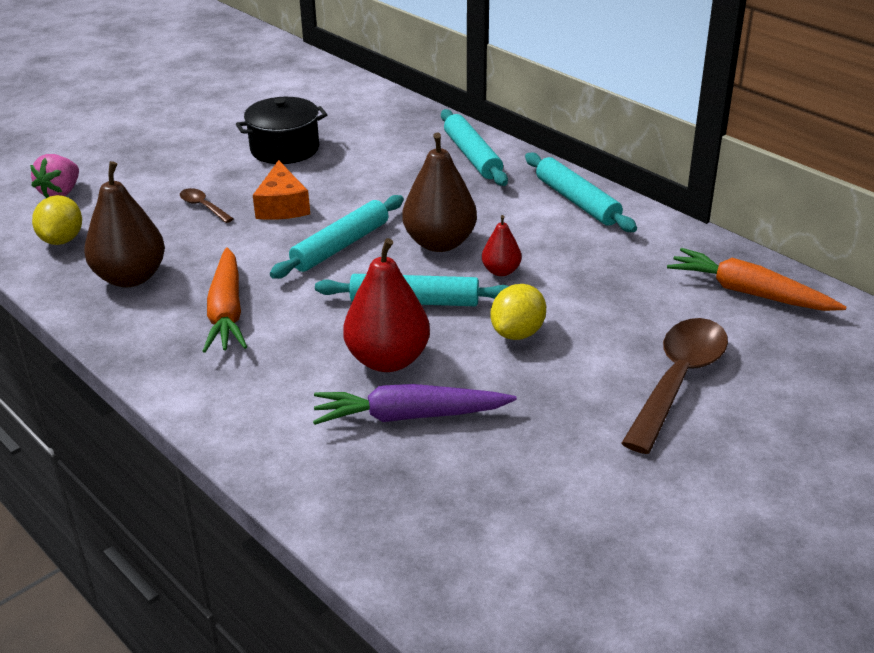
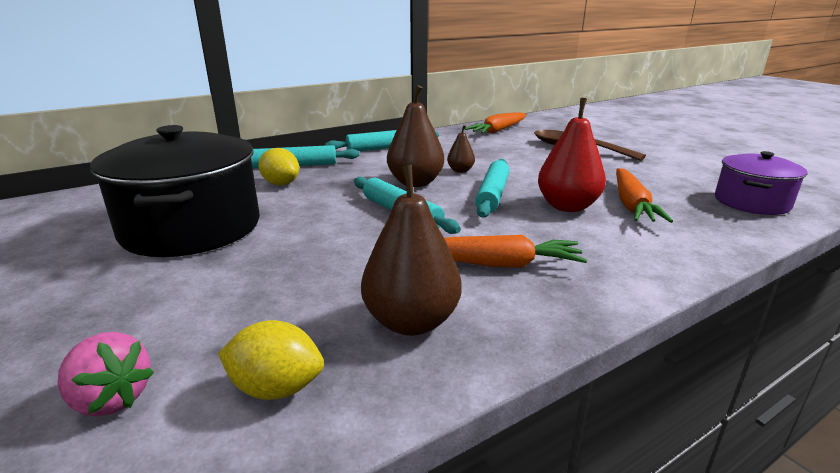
camera: 80 degrees left, 10 degrees down
(203, 206) = (275, 274): brown spoon -> none
(282, 206) = (311, 233): orange cheese -> none
(285, 149) = (192, 228): black pot -> black pot, size x1.76
(409, 416) = (631, 204): purple carrot -> orange carrot
(452, 546) = (751, 202): none -> purple pot
(501, 271) = (460, 170): red pear -> brown pear
(517, 333) = (533, 172): yellow lemon -> yellow lemon (281, 184)

